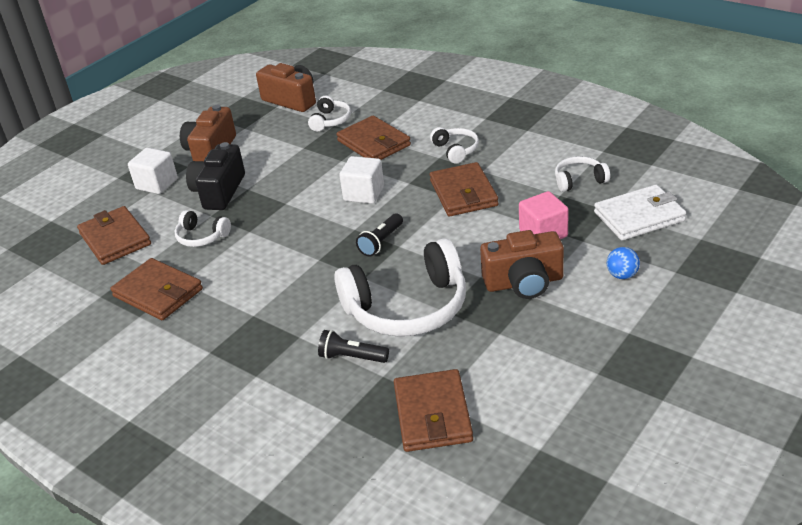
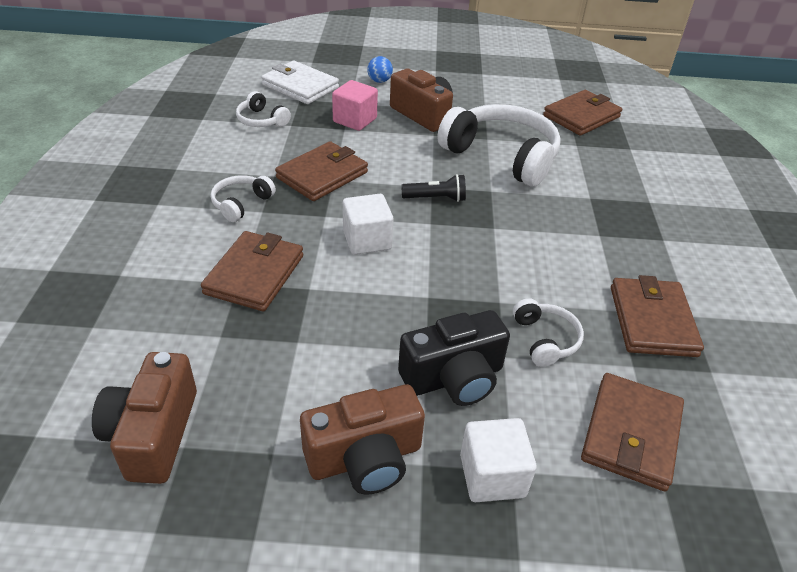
camera: 130 degrees left, 5 degrees up
(330, 120) = (210, 346): white headphones -> none
(352, 357) = (578, 163): black flashlight -> none

